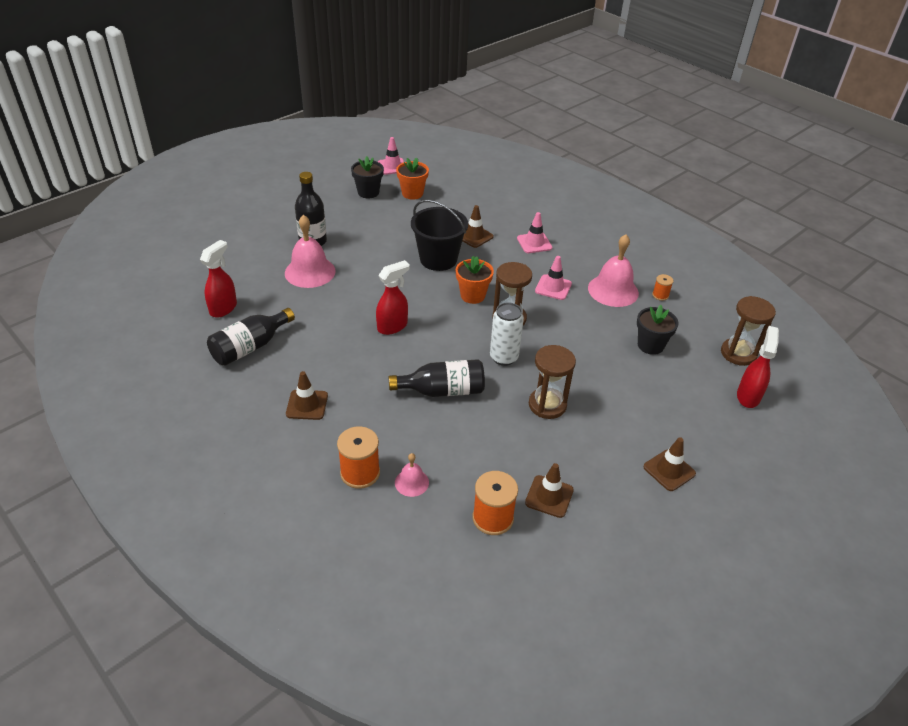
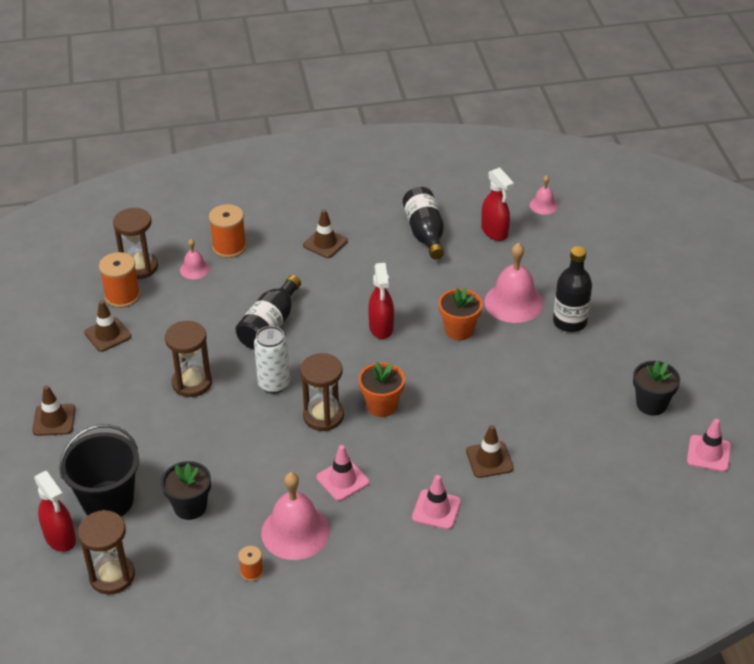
camera: 125 degrees right, 0 degrees up
(167, 293) = (543, 205): none -> pink bell
(412, 193) = (624, 444): orange flower pot -> orange flower pot (459, 330)
(438, 259) = (466, 407): black bucket -> black bucket (108, 501)
(442, 530) = (139, 267): none -> brown hourglass

